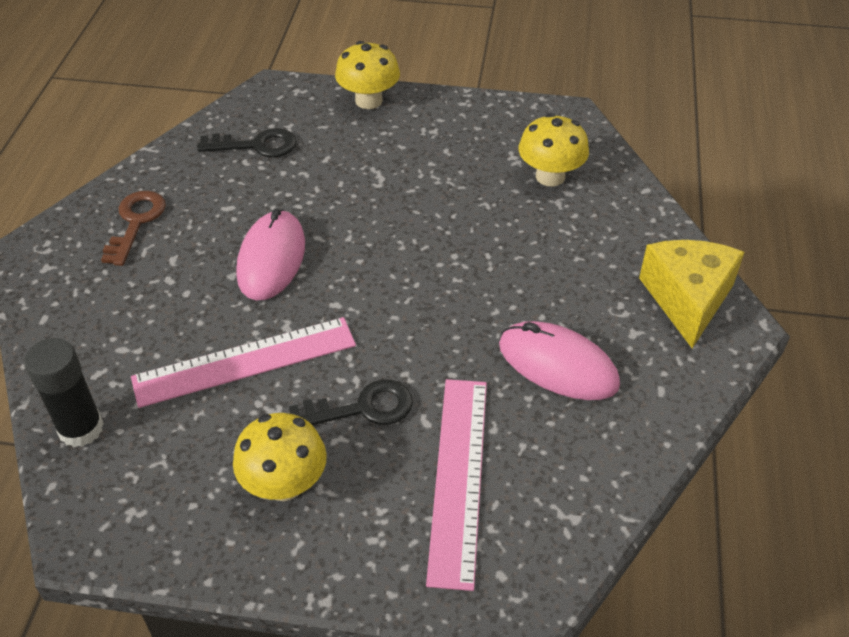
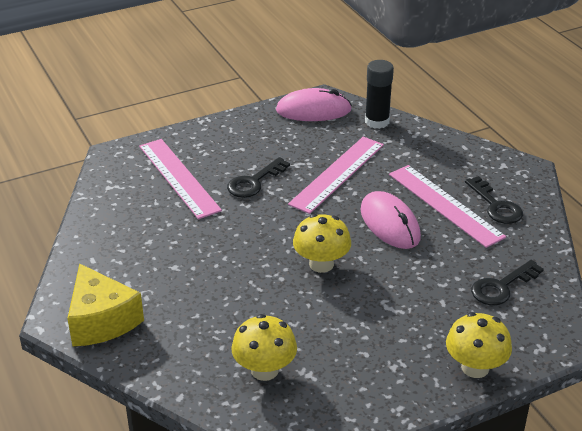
camera: 145 degrees right, 10 degrees down
(135, 222) = (496, 205): brown key -> black key
(184, 251) = (445, 205): none -> pink ruler
(284, 484) = (259, 143): yellow mushroom -> yellow mushroom (321, 264)
(558, 365) = (163, 245): pink mouse -> pink mouse (313, 110)

